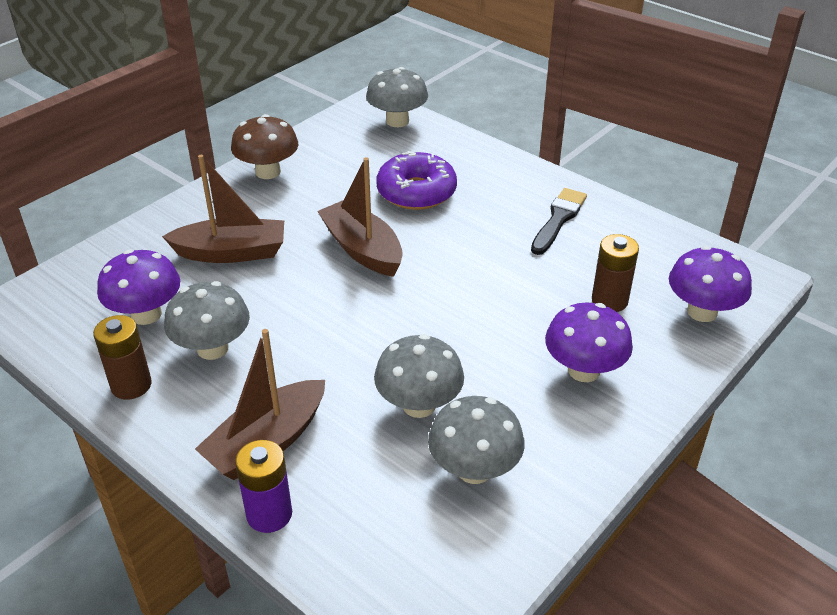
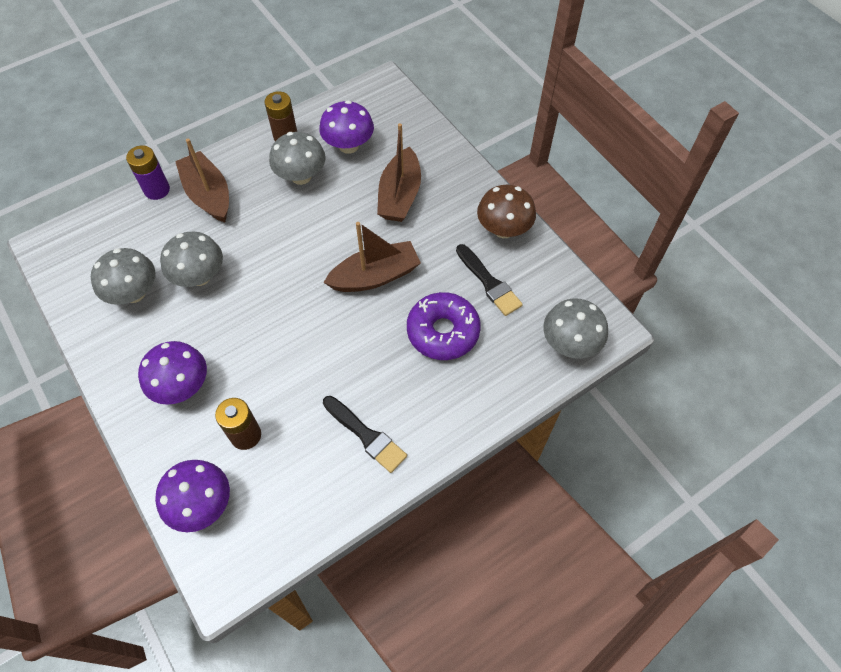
camera: 105 degrees right, 20 degrees up
(343, 172) = (489, 283): none -> black brush

